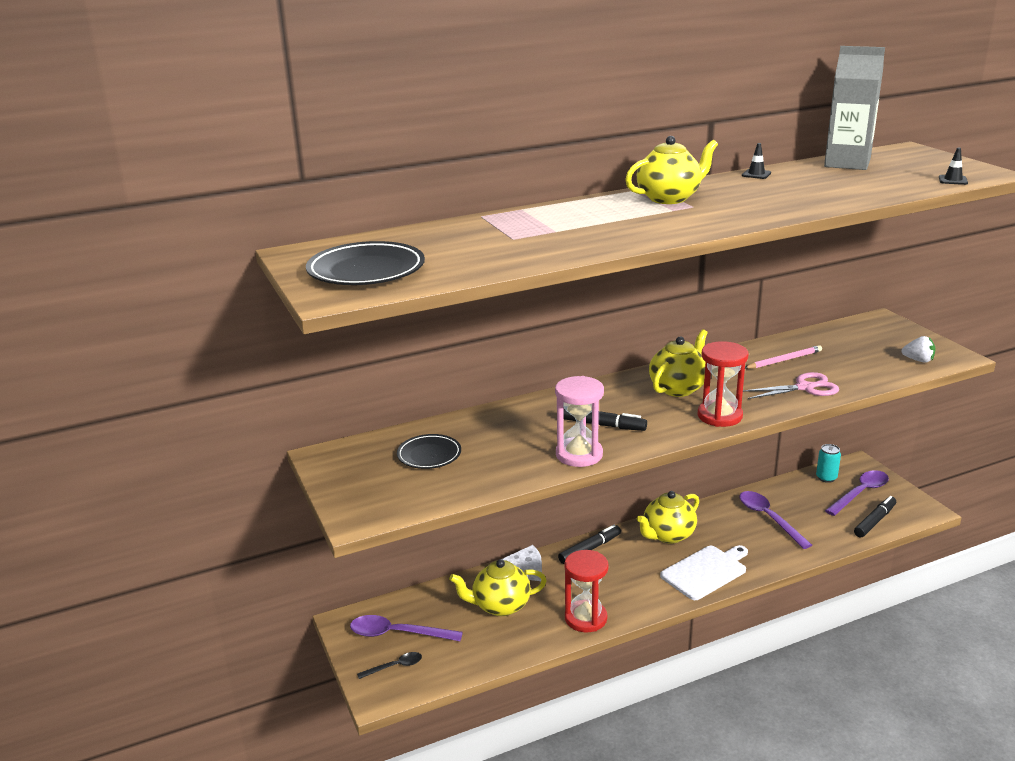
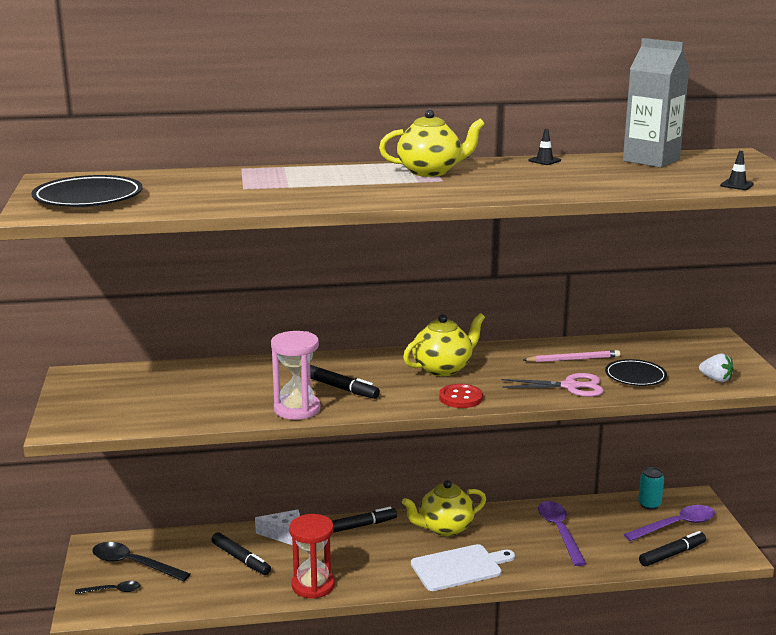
camera: 15 degrees right, 5 degrees down
(397, 634) = (133, 564): purple spoon -> black spoon
(429, 455) = (164, 388): black plate -> black plate (635, 376)
(500, 606) = (241, 559): yellow teapot -> black marker
(719, 416) = (460, 398): red hourglass -> red button

